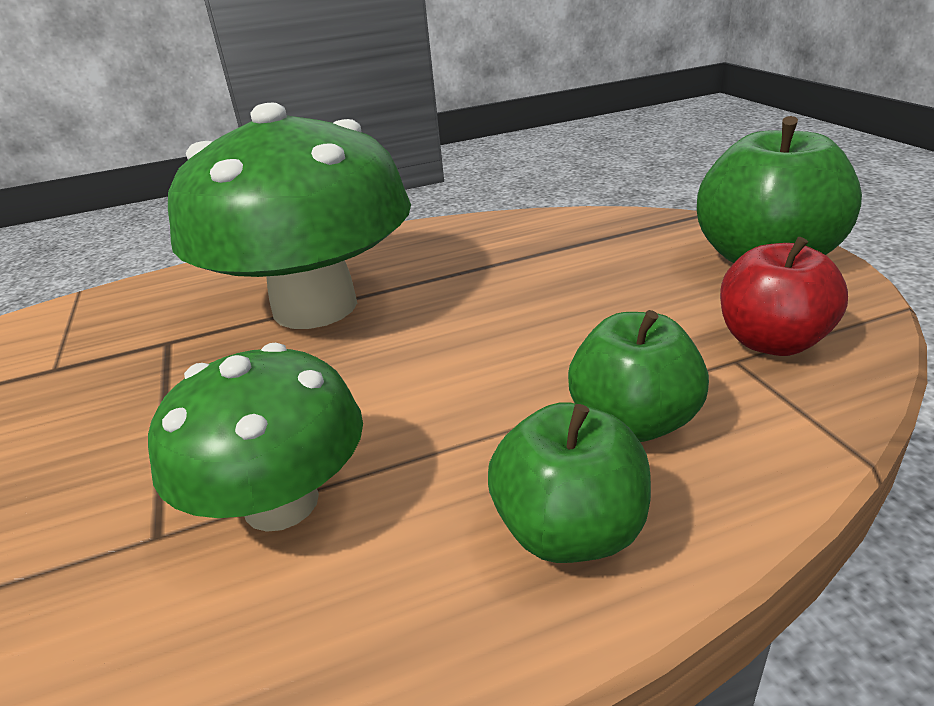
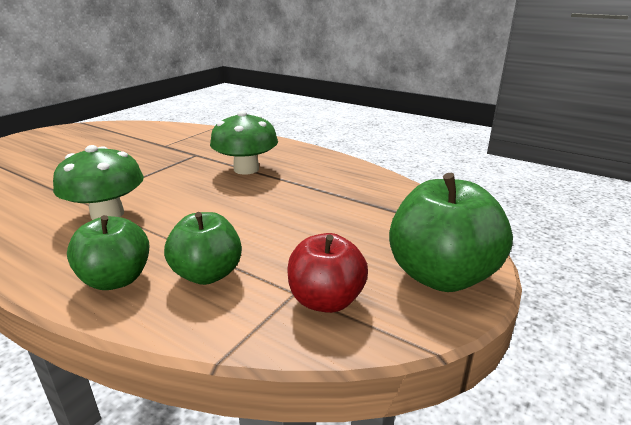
camera: 50 degrees right, 5 degrees down
(315, 307) = (246, 169): green mushroom -> green mushroom, size x0.59

